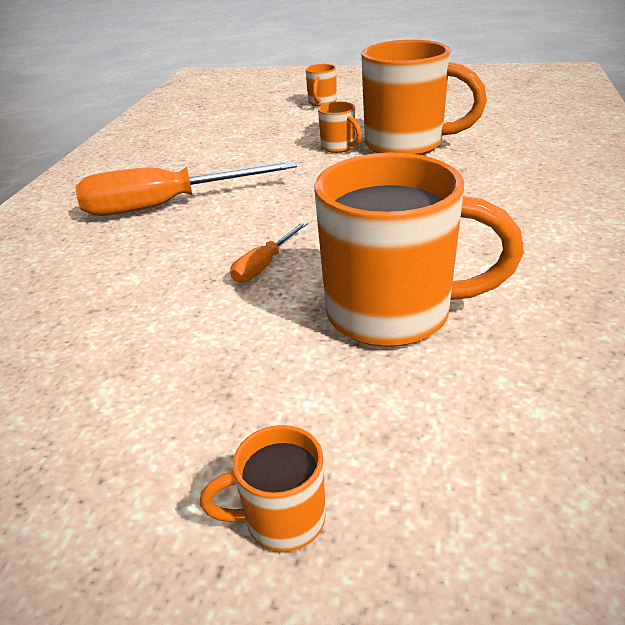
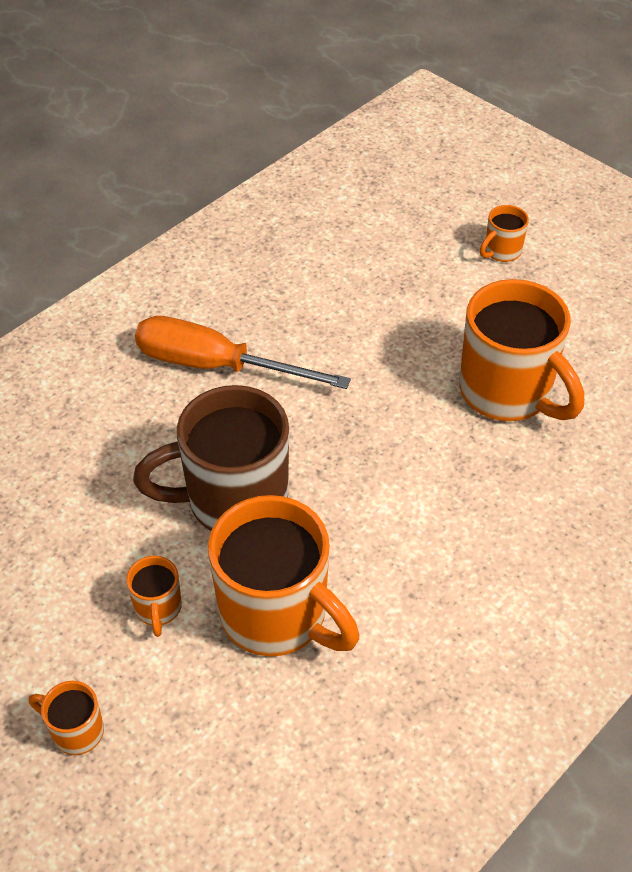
camera: 30 degrees right, 15 degrees up
(264, 265) = (233, 500): orange screwdriver -> brown mug
(339, 147) = (439, 357): orange mug -> orange mug (158, 609)

